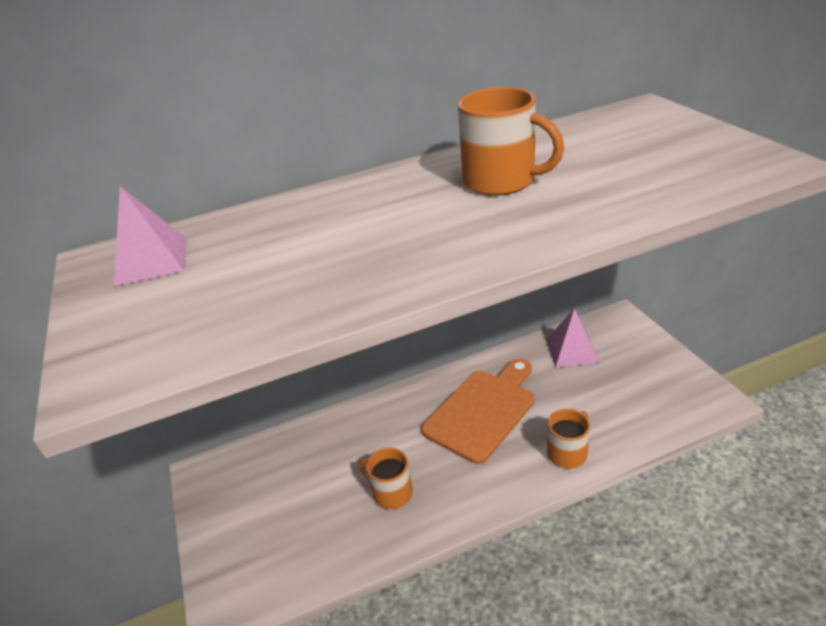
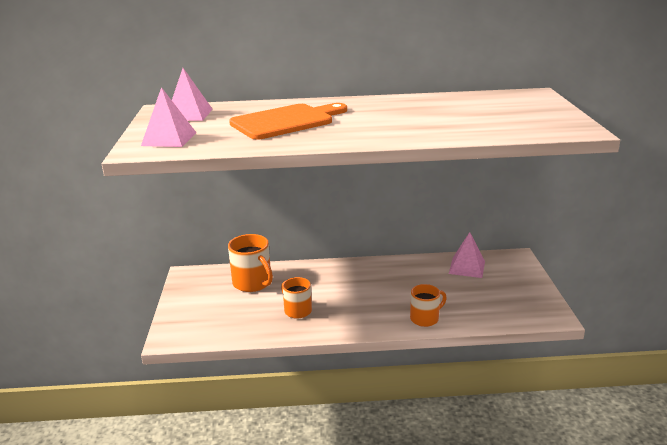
camera: 15 degrees right, 10 degrees down
(144, 333) = (169, 139): none -> pink pyramid
(483, 411) = (382, 285): orange cutting board -> orange cutting board (286, 121)
(501, 181) = (405, 113): orange mug -> orange mug (253, 283)

